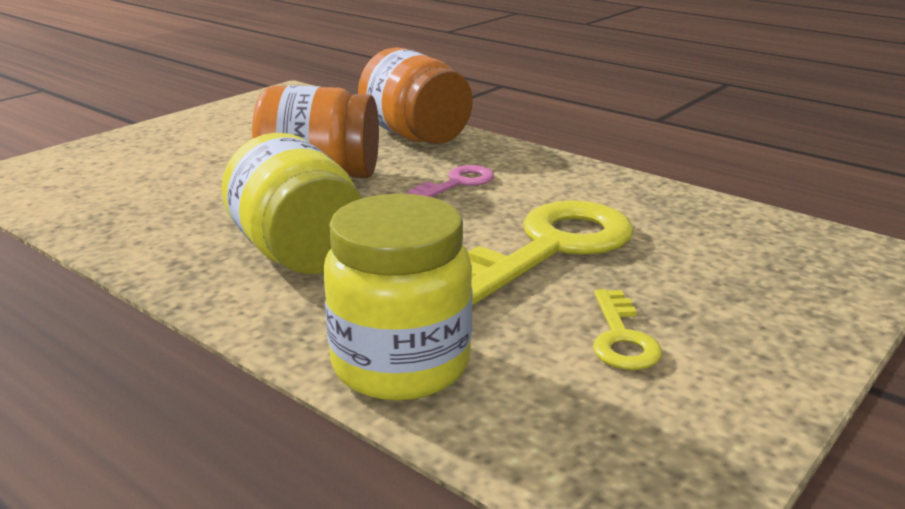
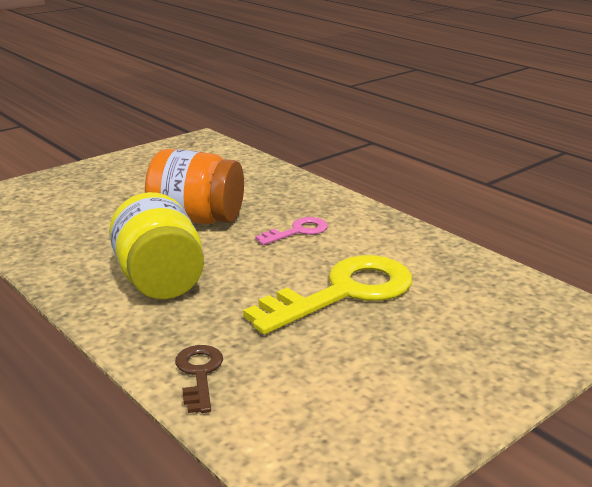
camera: 10 degrees right, 0 degrees up
(401, 365) = (199, 374): yellow jar -> brown key
(415, 136) = (282, 186): orange jar -> none
(621, 338) = (363, 370): yellow key -> none

